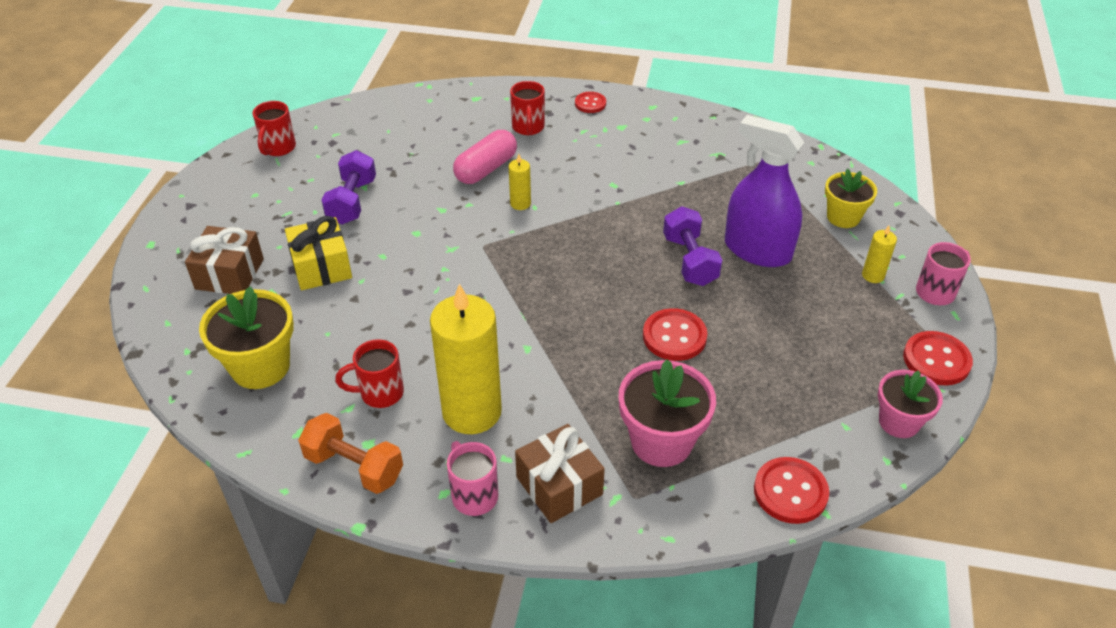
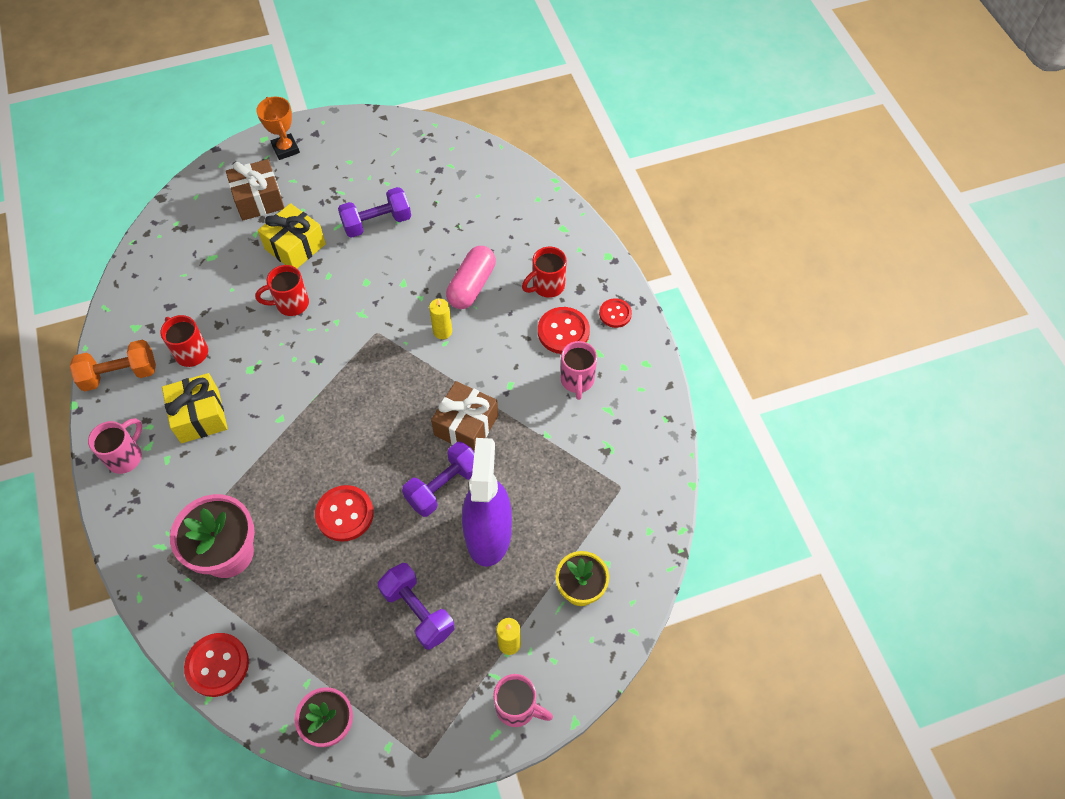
camera: 60 degrees right, 15 degrees up
(185, 232) = (285, 149): none -> orange trophy
(260, 367) = (181, 271): yellow flower pot -> none
(278, 148) = (410, 142): red mug -> red mug (291, 304)
(354, 467) = (120, 374): orange dumbbell -> orange dumbbell turned 75 degrees clockwise
(472, 411) = (200, 416): yellow candle -> yellow gift
(486, 169) = (471, 285): pink capsule -> pink capsule turned 75 degrees counterclockwise
(559, 486) = (156, 505): brown gift -> brown gift (466, 425)
(640, 147) = (577, 381): none -> pink mug
(810, 321) = (418, 611): none -> purple dumbbell
(936, 360) = (423, 734): red button -> red button (563, 332)

